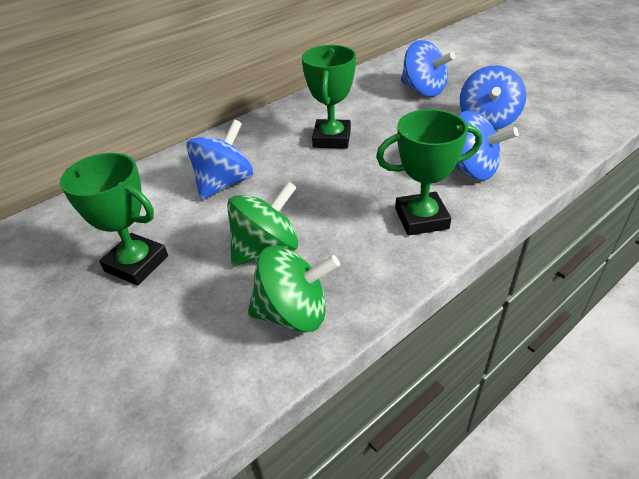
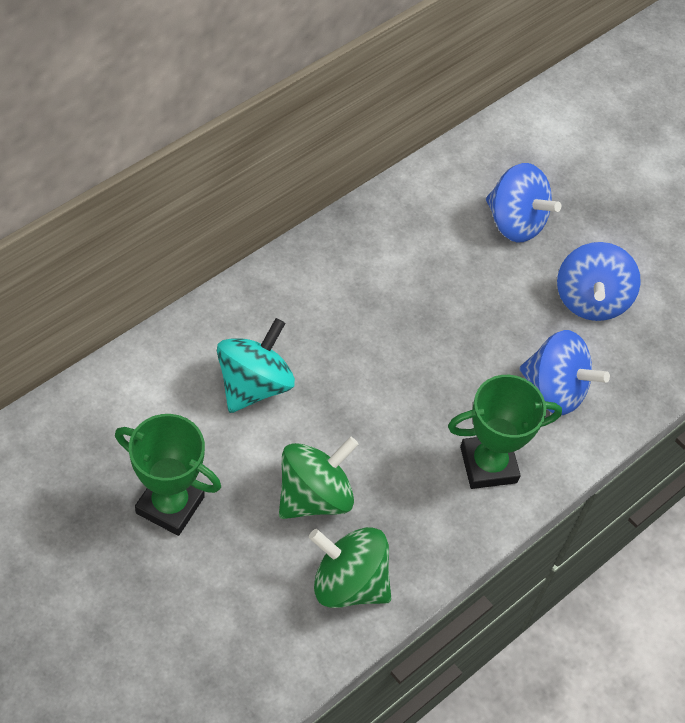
camera: 10 degrees left, 15 degrees up
(224, 183) = (254, 384): blue spinning top -> turquoise spinning top
(294, 313) = (348, 583): green spinning top -> green spinning top turned 150 degrees counterclockwise
(331, 139) = (387, 313): green trophy -> none

